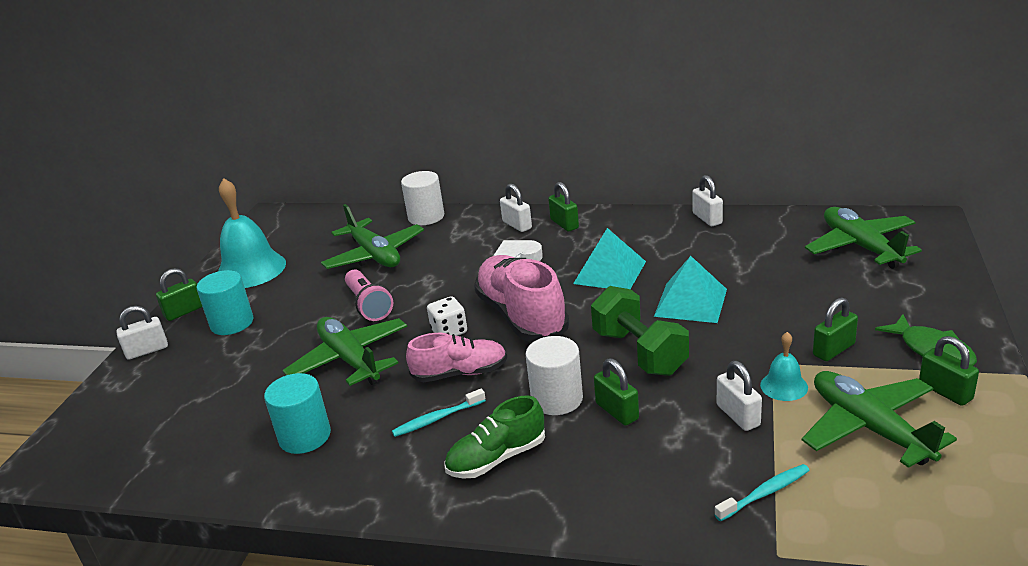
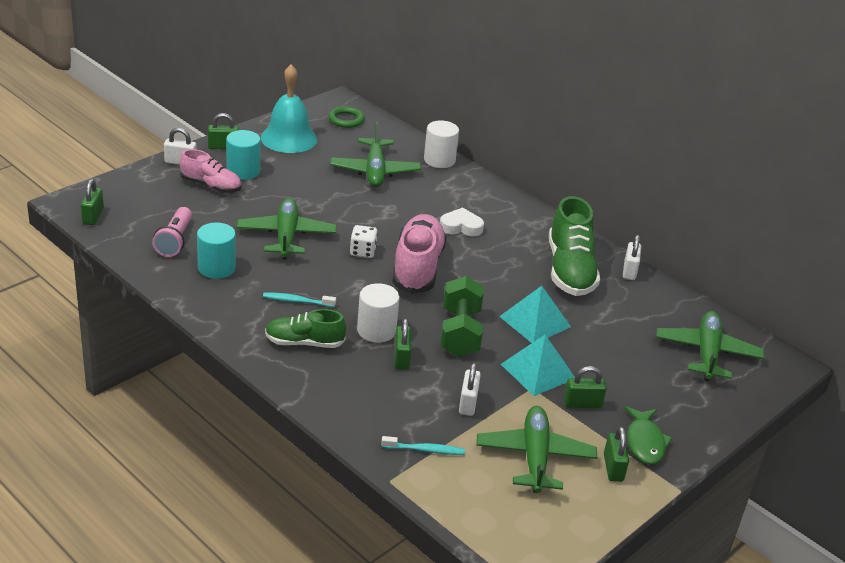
camera: 25 degrees right, 5 degrees up
(294, 227) = (346, 120): none -> green ring
(368, 305) = (334, 206): pink flashlight -> pink flashlight (175, 241)
(460, 373) = (339, 282): pink shoe -> pink shoe (211, 186)
(517, 225) = (492, 201): white padlock -> none
(564, 224) = (525, 218): green padlock -> green padlock (93, 216)
(610, 272) = (510, 271): turquoise pyramid -> turquoise pyramid (538, 371)
(659, 244) = (570, 270): none -> green shoe
(784, 386) = (519, 404): turquoise bell -> none

